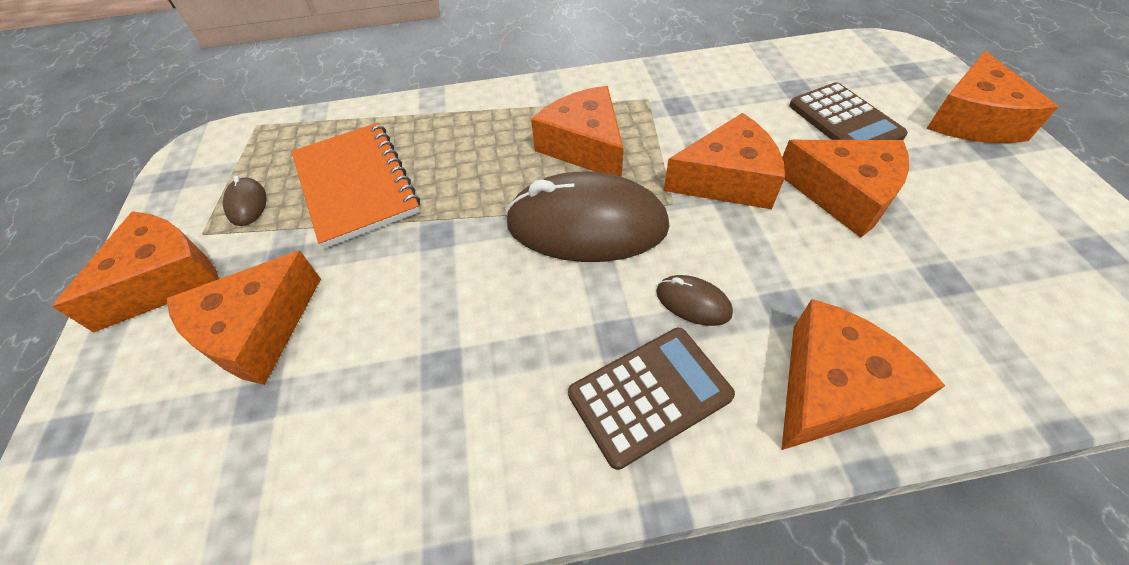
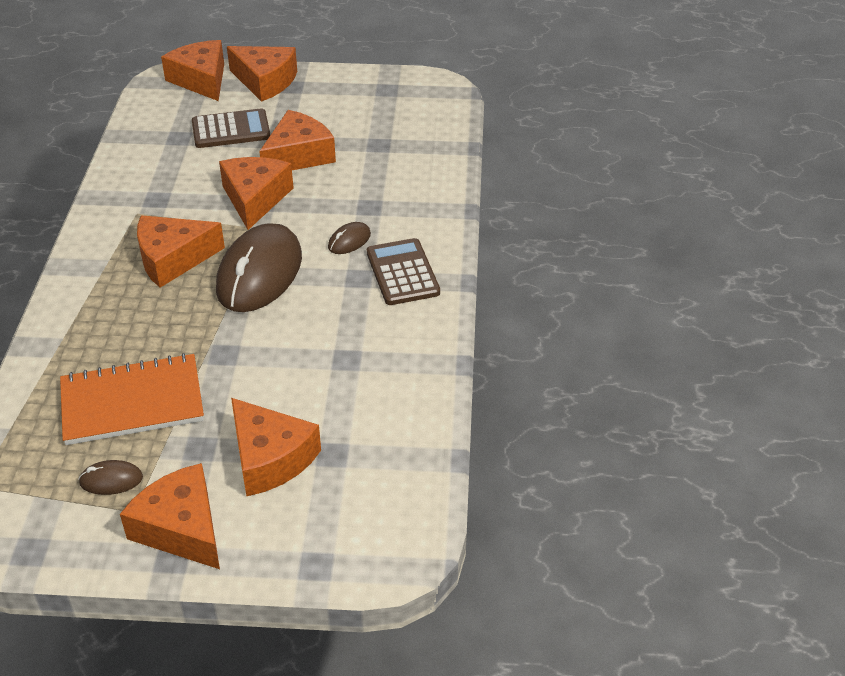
camera: 80 degrees left, 10 degrees down
(832, 388) = (425, 207): orange cheese -> orange cheese (201, 80)

